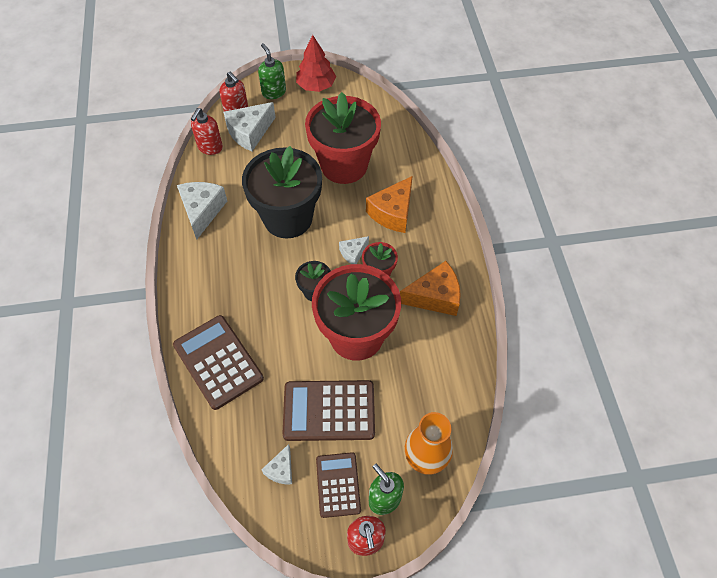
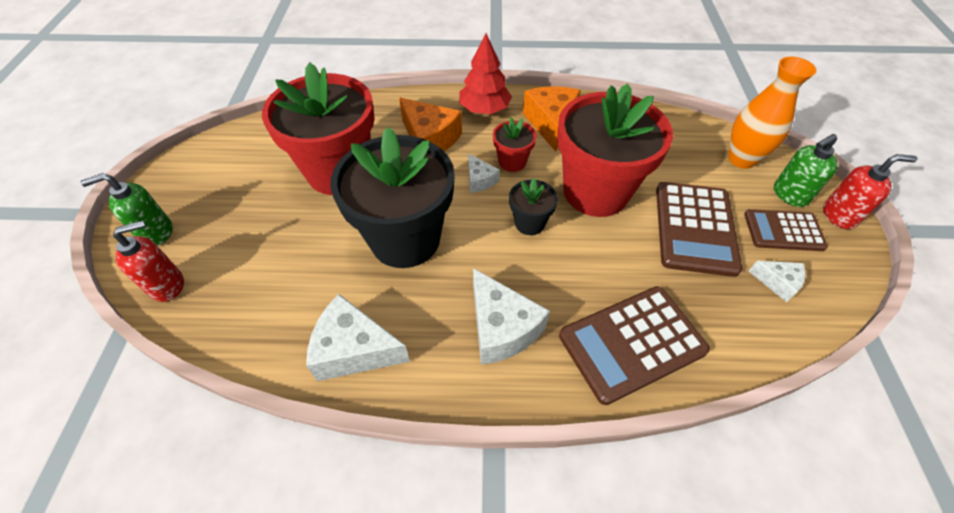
camera: 80 degrees left, 5 degrees down
(210, 147) = (223, 330): red soap dispenser -> none
(249, 132) = (222, 271): white cheese -> white cheese (501, 328)
(316, 86) = (178, 183): red tree -> red tree (484, 109)

